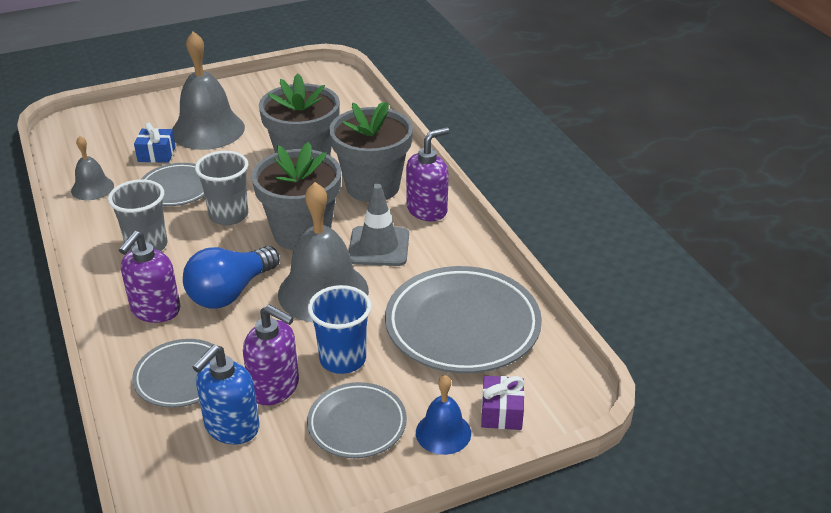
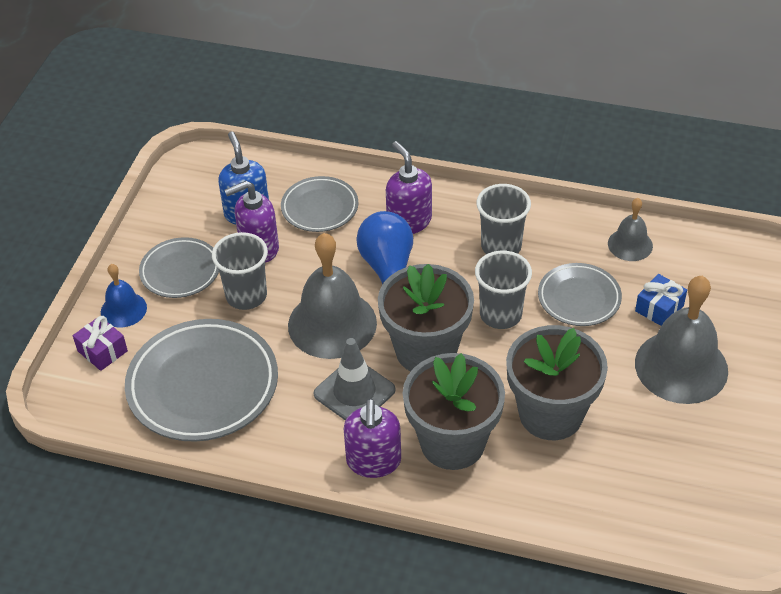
camera: 130 degrees right, 10 degrees up
(342, 359) = (246, 296): blue cup -> grey cup

